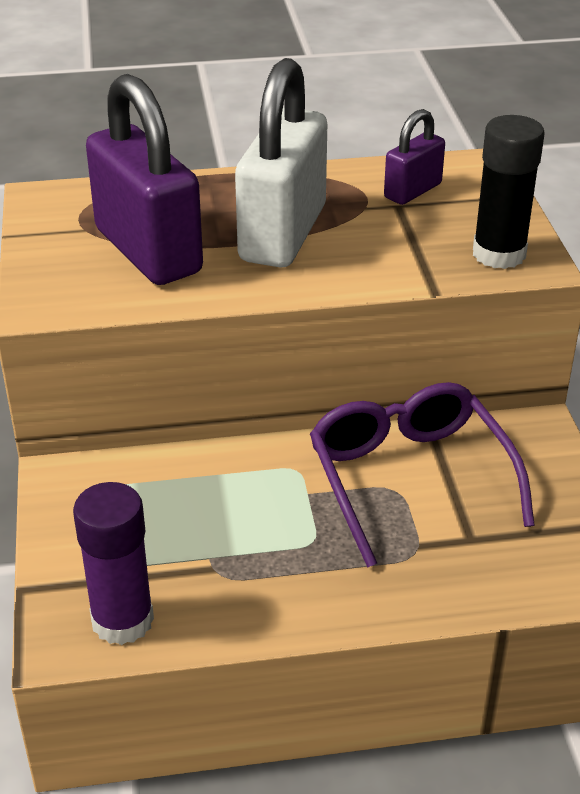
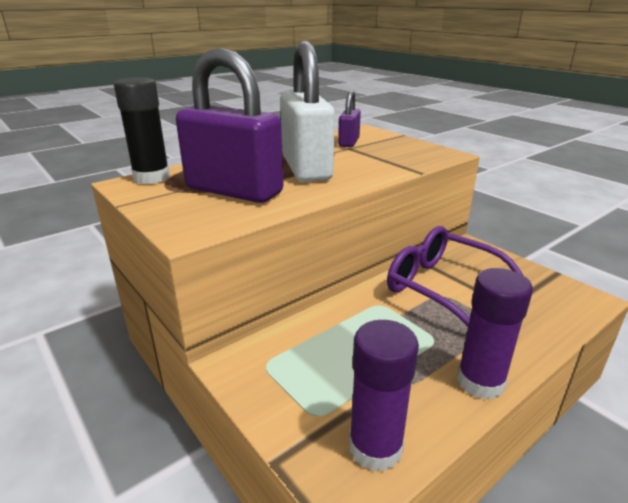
camera: 30 degrees left, 10 degrees down
(307, 611) = (480, 381): none -> purple glue stick
(499, 254) = (426, 154): black glue stick -> black glue stick (151, 177)

